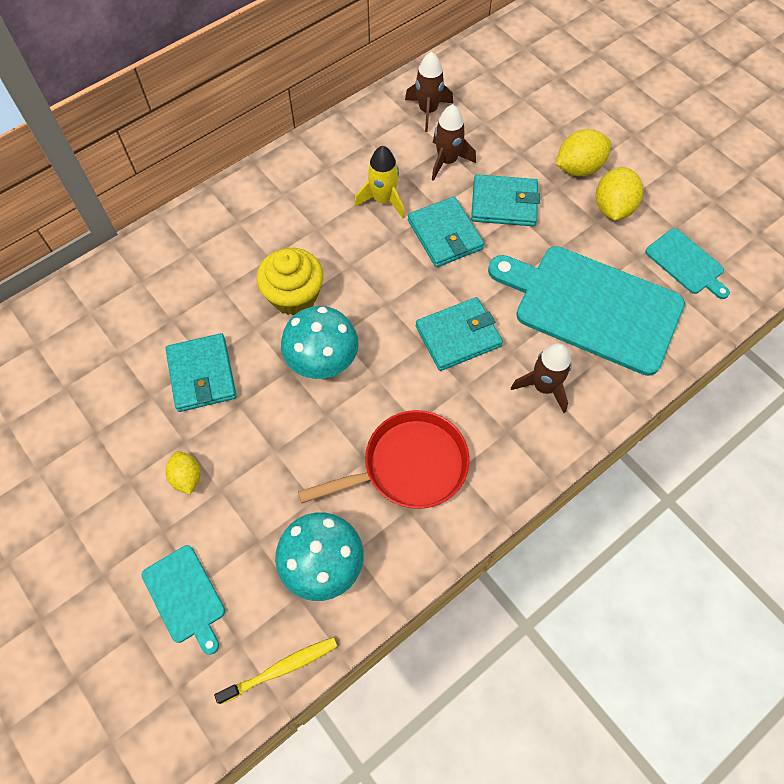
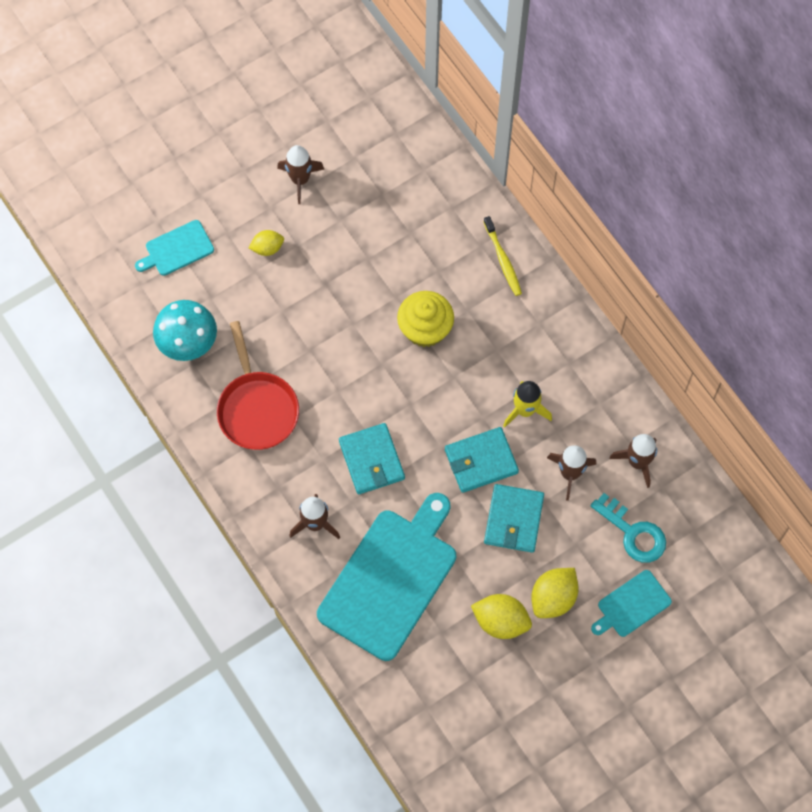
camera: 95 degrees right, 5 degrees up
(90, 448) = (300, 180): none -> brown rocket
(202, 374) = (355, 257): turquoise wallet -> none
(281, 669) = (118, 311): yellow toothbrush -> yellow toothbrush (503, 260)
(322, 359) = (360, 349): turquoise mushroom -> none
(500, 111) = (633, 533): none -> turquoise key
(578, 168) = (553, 598): yellow lemon -> yellow lemon turned 60 degrees clockwise
(686, 263) = (430, 676): turquoise cutting board -> turquoise cutting board (631, 605)

